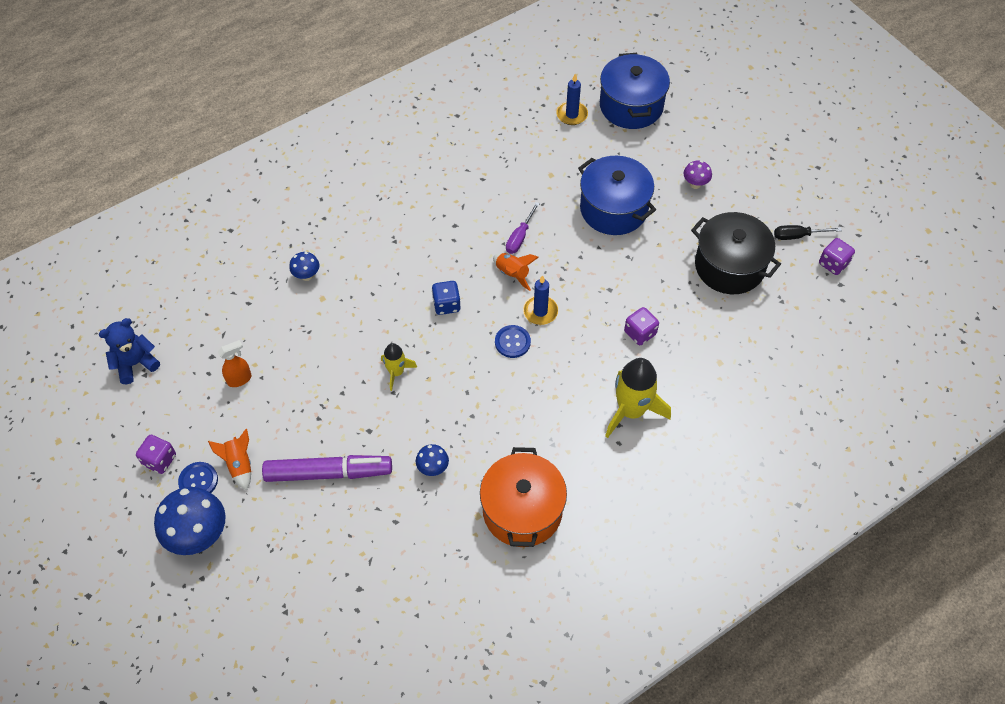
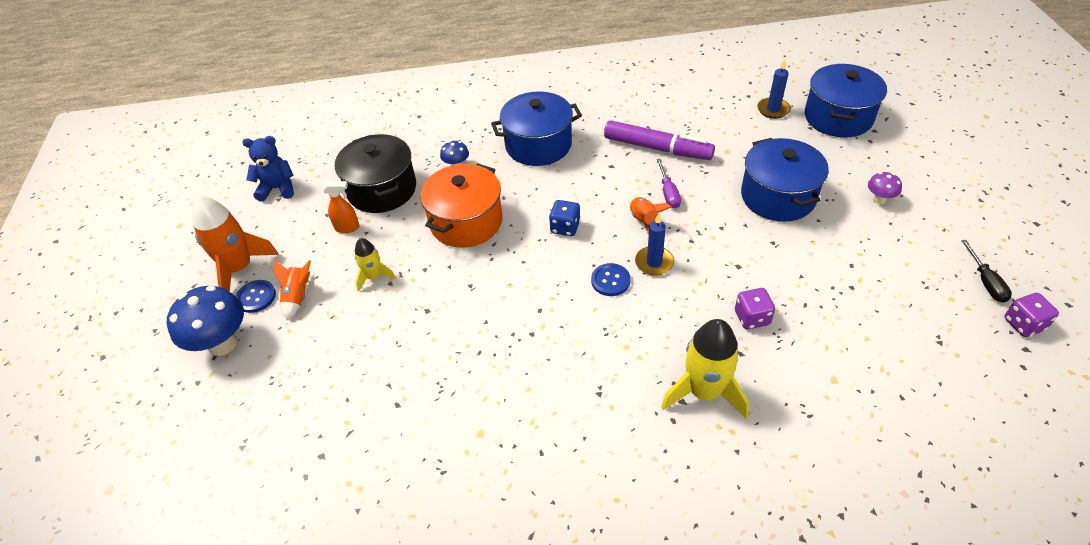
camera: 30 degrees right, 10 degrees down
(159, 460) = (239, 268): purple dice -> orange rocket
(328, 473) = (367, 334): purple marker -> purple marker (657, 148)
(373, 225) = (538, 145): none -> blue pot
(396, 372) = (484, 269): yellow rocket -> yellow rocket (374, 277)
(433, 468) = (464, 368): blue mushroom -> none
(520, 237) = (668, 193): purple screwdriver -> purple screwdriver turned 60 degrees counterclockwise
(522, 510) = (529, 448): orange pot -> orange pot (466, 222)
(729, 266) = (887, 286): black pot -> black pot (382, 189)
(797, 236) = (986, 282): black screwdriver -> black screwdriver turned 120 degrees counterclockwise

